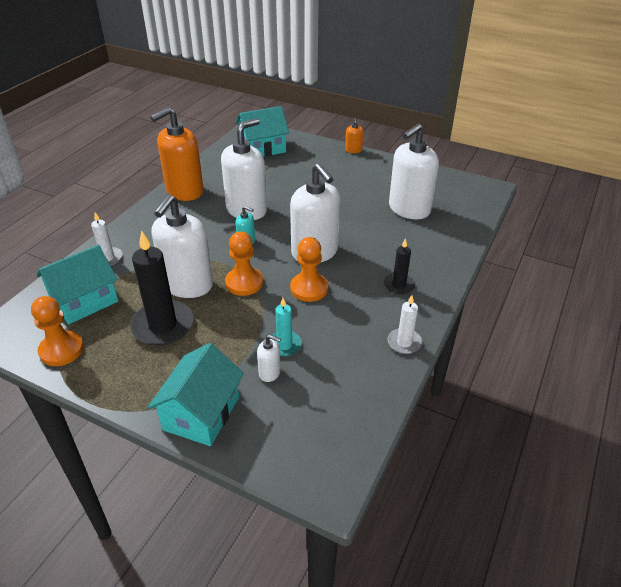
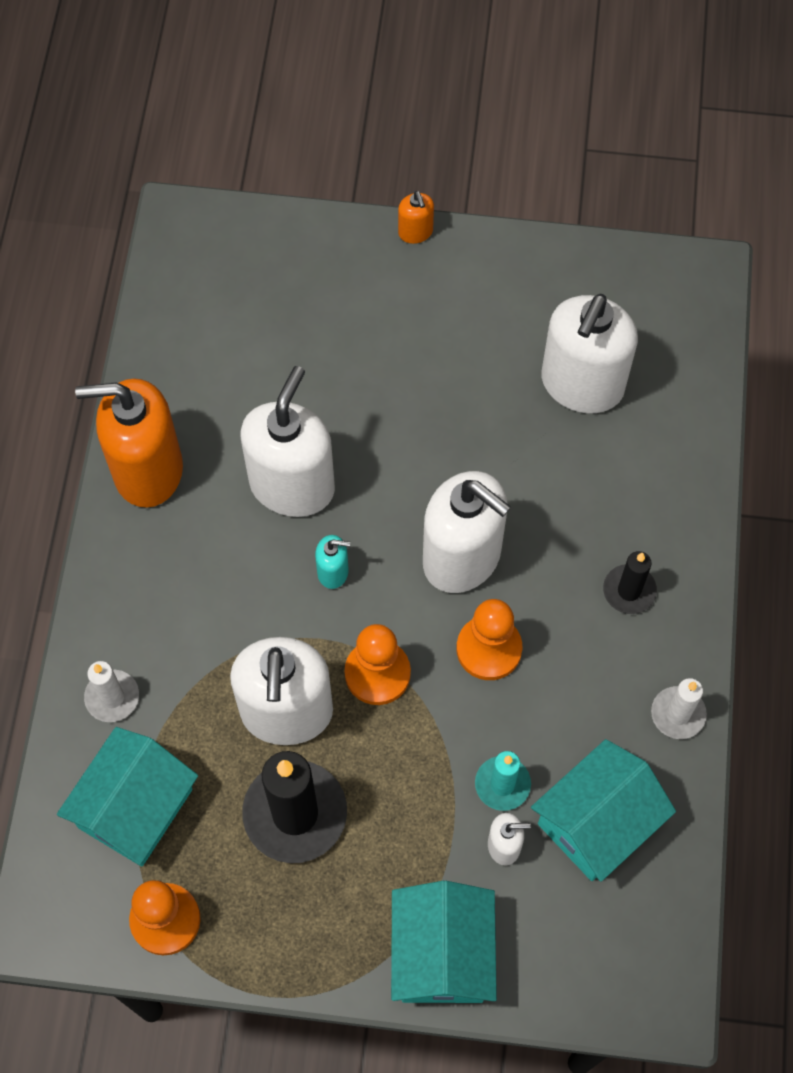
camera: 20 degrees left, 25 degrees up
(184, 191) = (147, 470): orange soap dispenser -> orange soap dispenser turned 60 degrees clockwise
(263, 148) = (233, 283): turquoise house -> turquoise house (597, 822)

